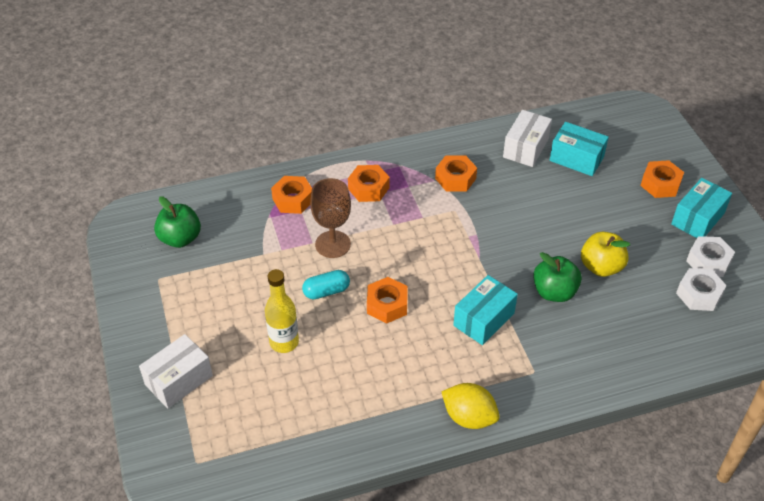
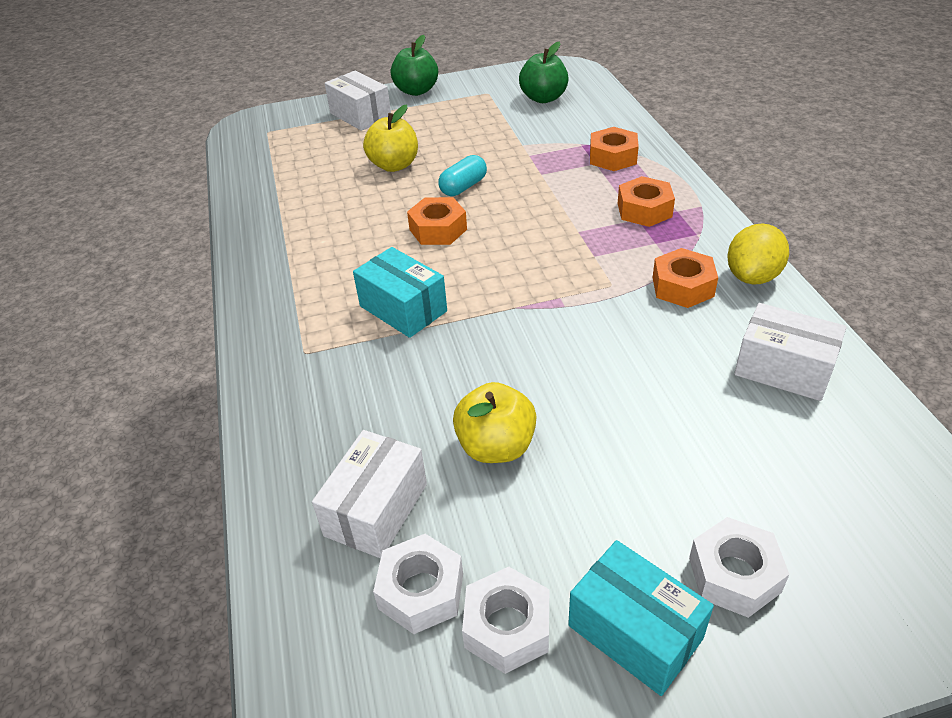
camera: 95 degrees right, 5 degrees down
(284, 342) = (394, 165): yellow bottle -> yellow apple
(326, 291) = (463, 187): turquoise capsule -> turquoise capsule turned 60 degrees clockwise
(333, 244) = (539, 188): brown goblet -> none
(469, 417) = (255, 293): yellow lemon -> yellow lemon (752, 276)
(554, 292) = (445, 383): green apple -> green apple (416, 91)
(576, 159) = (775, 438): turquoise box -> none
(655, 317) = (376, 509): none -> white box
(660, 184) = (734, 575): orange nut -> white nut

